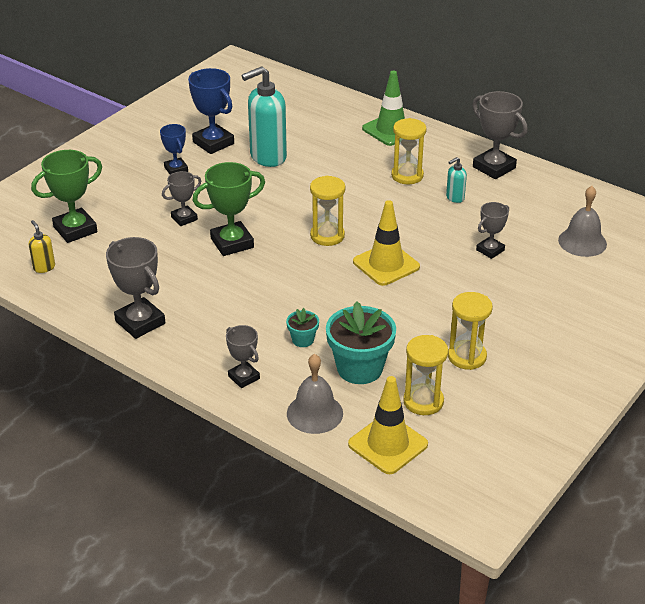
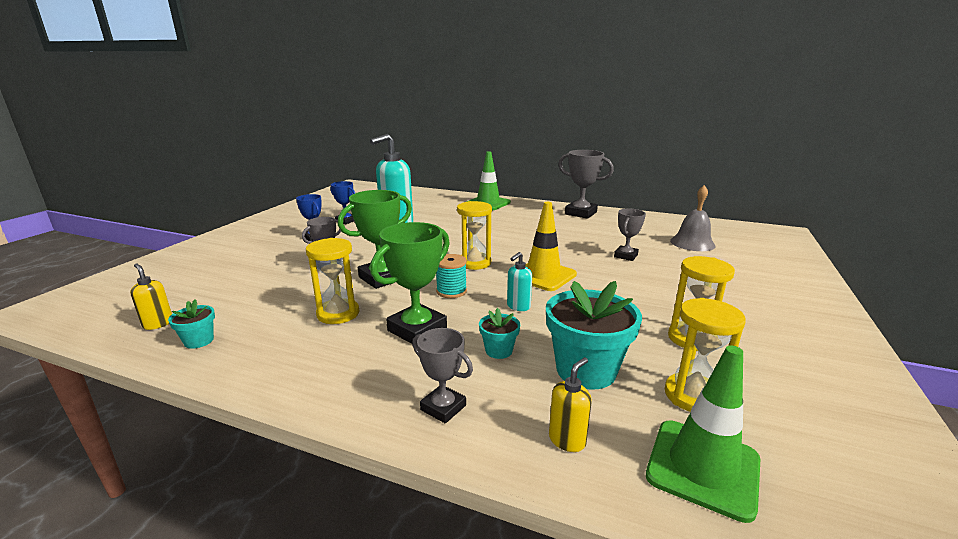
camera: 15 degrees left, 15 degrees down
(75, 229) = (205, 287): green trophy -> green trophy (417, 329)
(77, 290) = (199, 341): none -> turquoise flower pot
(140, 322) = (283, 363): grey trophy -> none
(213, 143) = (346, 221): blue trophy -> blue trophy, size x0.60
(290, 270) = (451, 291): none -> turquoise spool
(314, 413) = (567, 440): grey bell -> yellow soap dispenser
(388, 444) = (703, 467): yellow traffic cone -> green traffic cone
(407, 175) = (518, 223): yellow hourglass -> yellow hourglass (338, 314)
(454, 198) = (566, 230): turquoise soap dispenser -> turquoise soap dispenser (518, 306)

